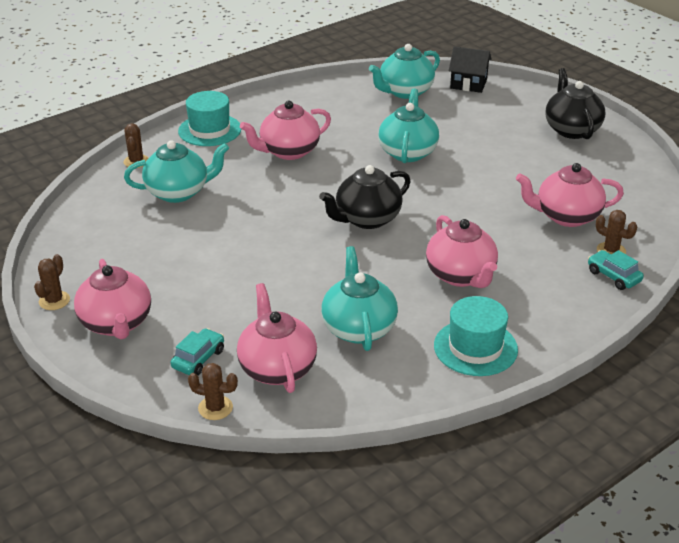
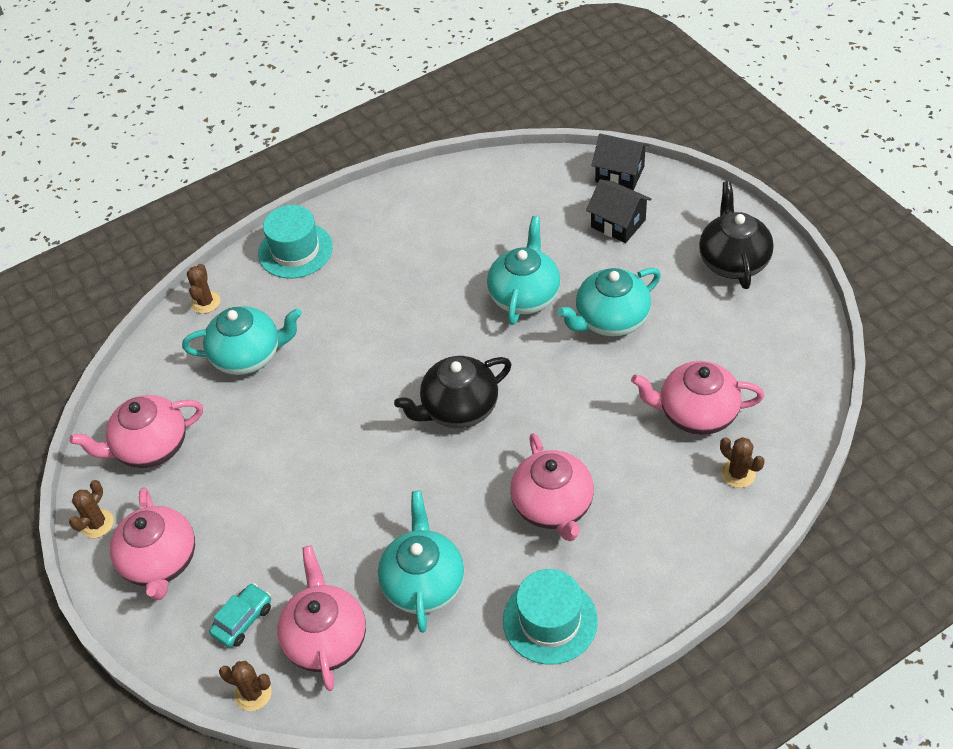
camera: 10 degrees right, 15 degrees up
(289, 151) = (383, 290): pink teapot -> pink teapot (151, 447)
(405, 92) = (538, 187): turquoise teapot -> turquoise teapot (611, 320)
(474, 110) = (618, 223): none -> black house
(613, 276) = (732, 516): turquoise car -> none

